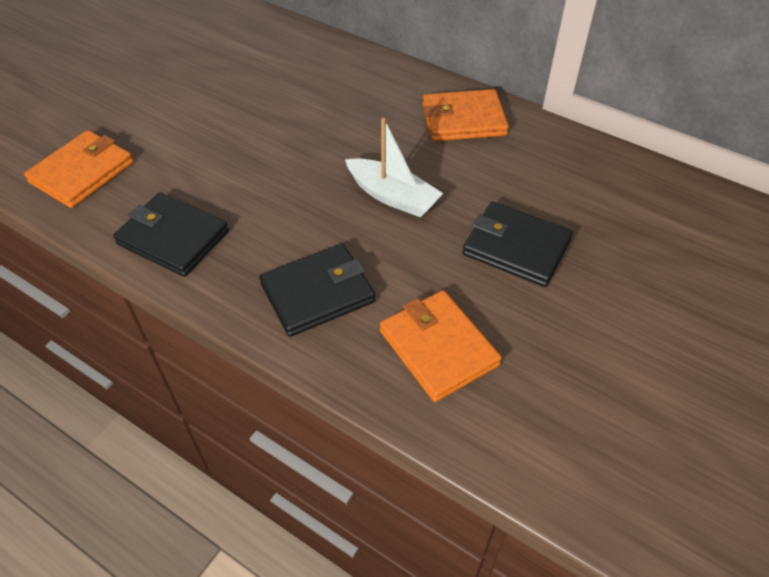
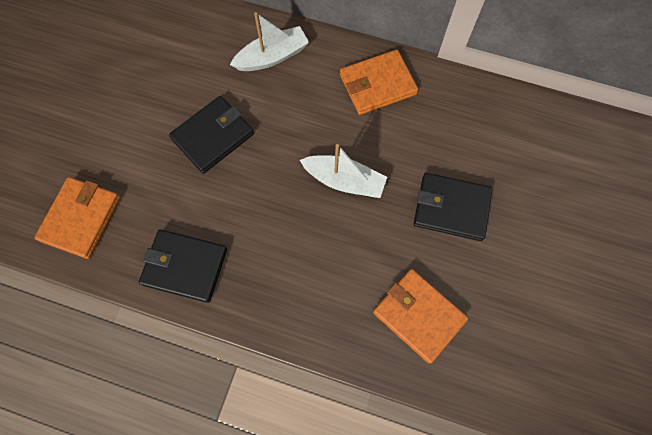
camera: 15 degrees left, 20 degrees up
(318, 293) = (316, 290): black wallet -> black wallet (213, 136)
(353, 77) = (272, 56): none -> white boat

